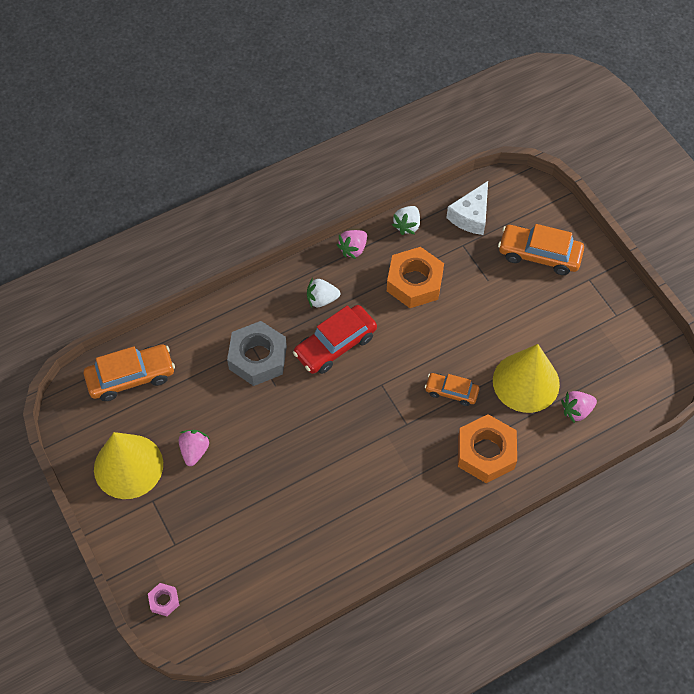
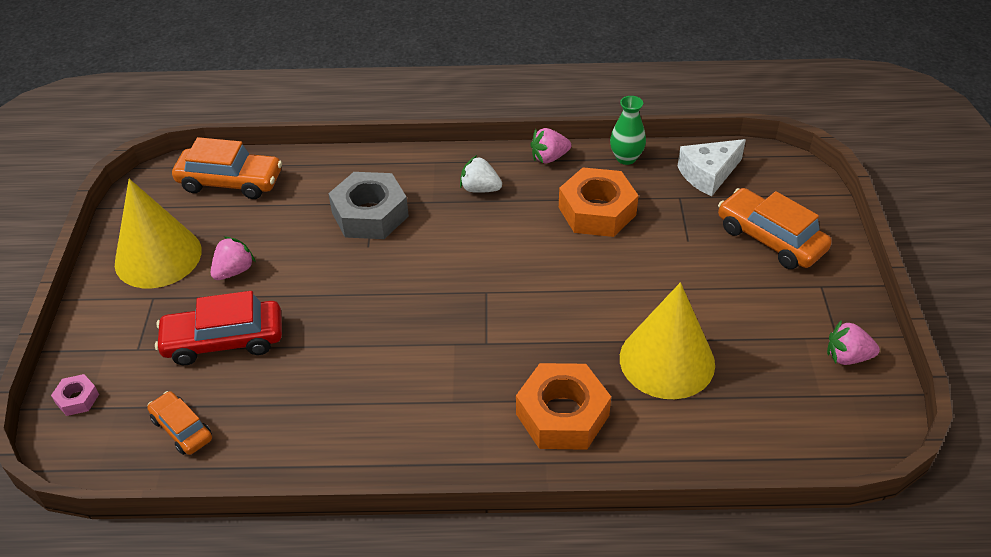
camera: 30 degrees right, 15 degrees down
(335, 345) = (462, 235): red car -> red car (224, 341)
(407, 226) = (626, 158): white strawberry -> green vase
(451, 392) = (564, 332): orange car -> orange car (182, 429)
(576, 410) = (715, 419): pink strawberry -> pink strawberry (847, 357)

